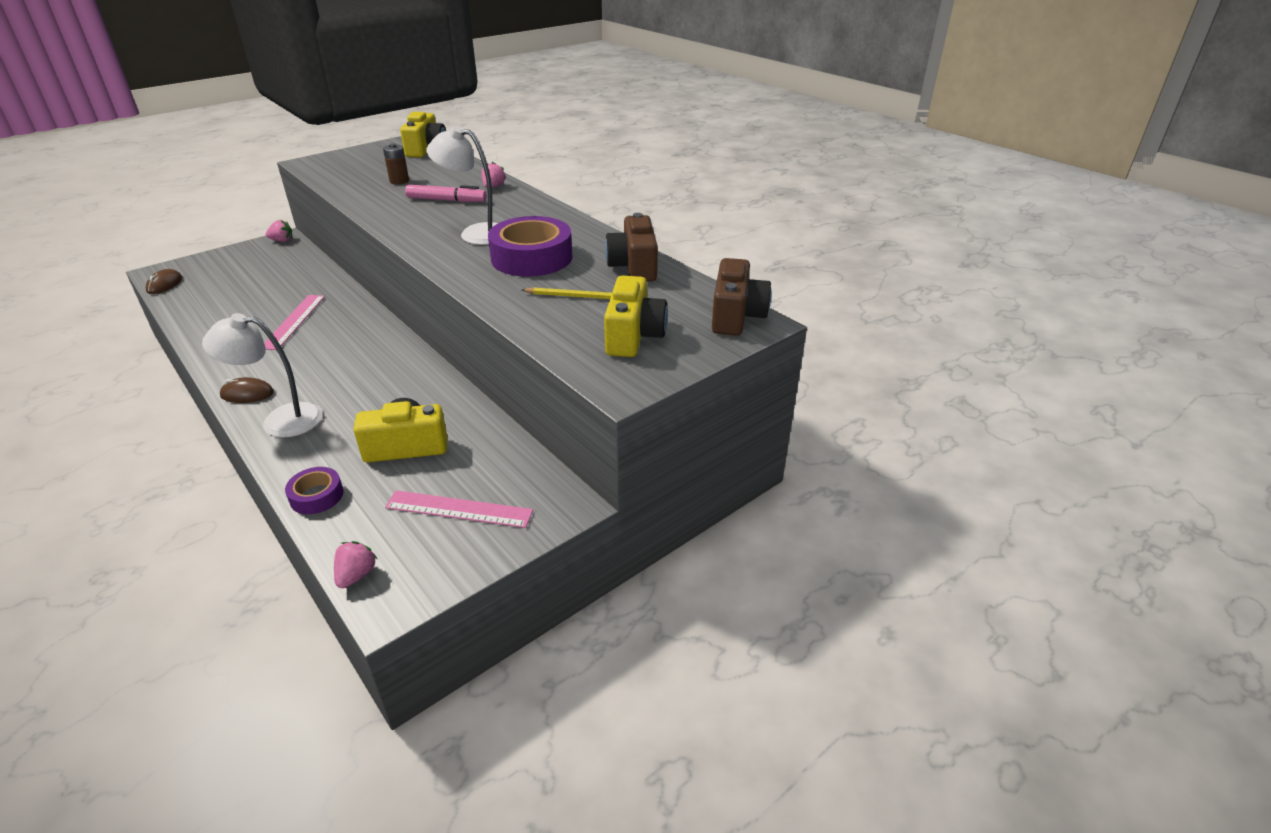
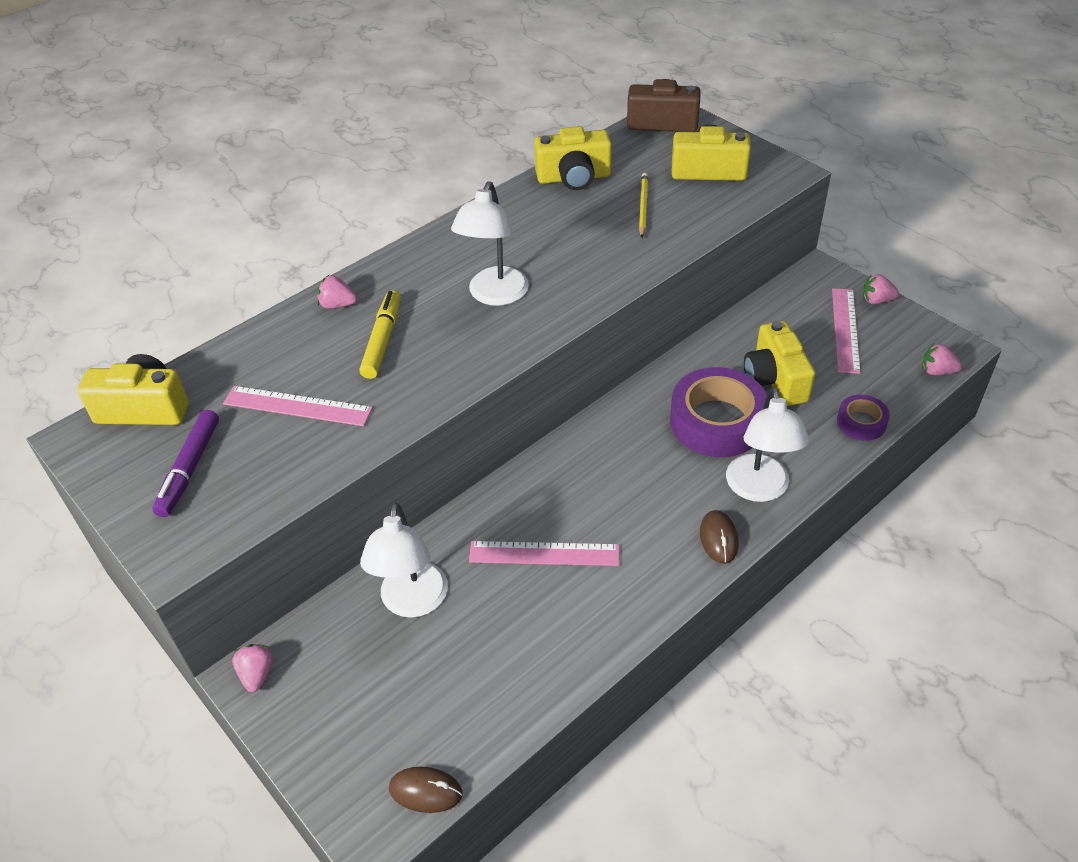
camera: 90 degrees left, 10 degrees up
(292, 279) = (412, 602): none -> white lamp
(368, 161) = (189, 469): none -> purple marker
(399, 181) = (297, 406): brown battery -> pink ruler
(446, 200) = (382, 340): pink marker -> yellow marker
(500, 546) = (876, 300): none -> pink strawberry
(531, 257) = (559, 244): purple tape -> purple tape (717, 422)
(634, 266) = (574, 178): brown camera -> yellow camera

